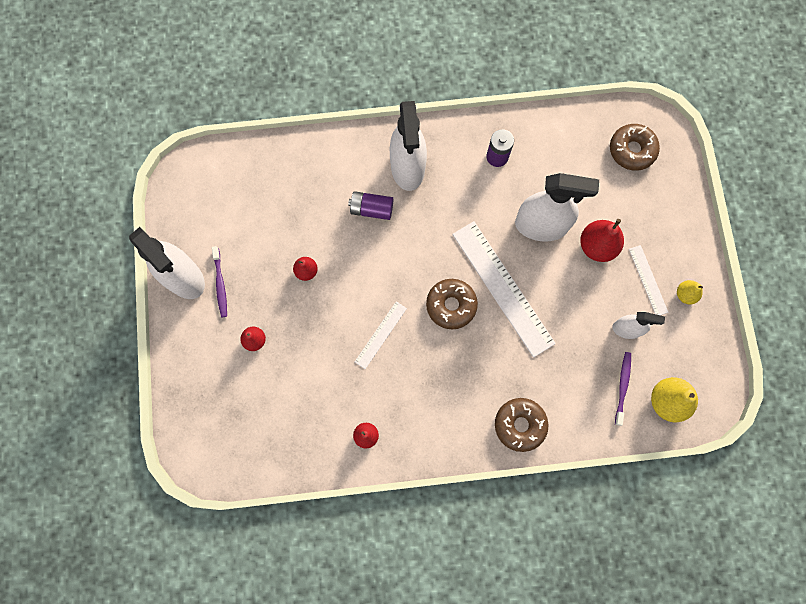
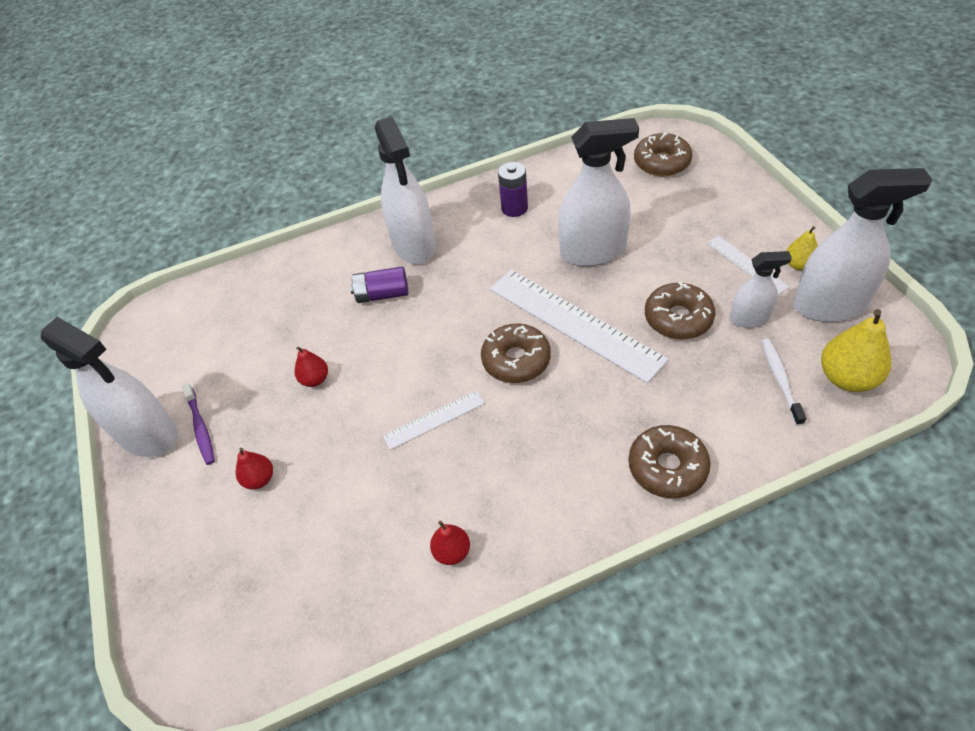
camera: 10 degrees left, 25 degrees down
(380, 335) = (434, 419): white ruler -> white ruler turned 45 degrees clockwise
(577, 310) = (678, 318): none -> brown donut
(597, 246) = (668, 251): red pear -> none
(622, 386) = (780, 380): purple toothbrush -> white toothbrush
(687, 338) = (829, 305): none -> white spray bottle

